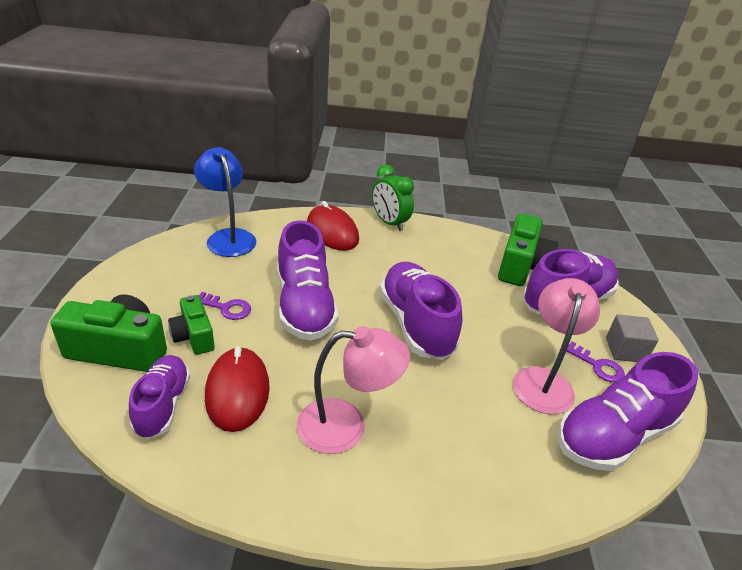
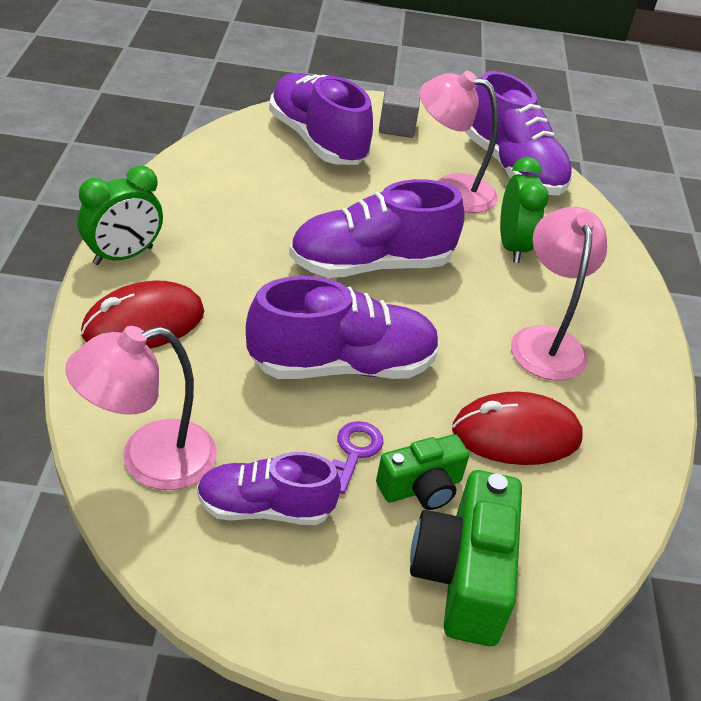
camera: 90 degrees left, 5 degrees up
(163, 405) = (554, 508): purple shoe -> purple shoe (265, 508)
(228, 237) = (149, 460): blue lamp -> pink lamp
(475, 418) = (512, 246): none -> green clock
(521, 266) = (246, 156): green camera -> none
(598, 366) = (423, 150): purple key -> none

